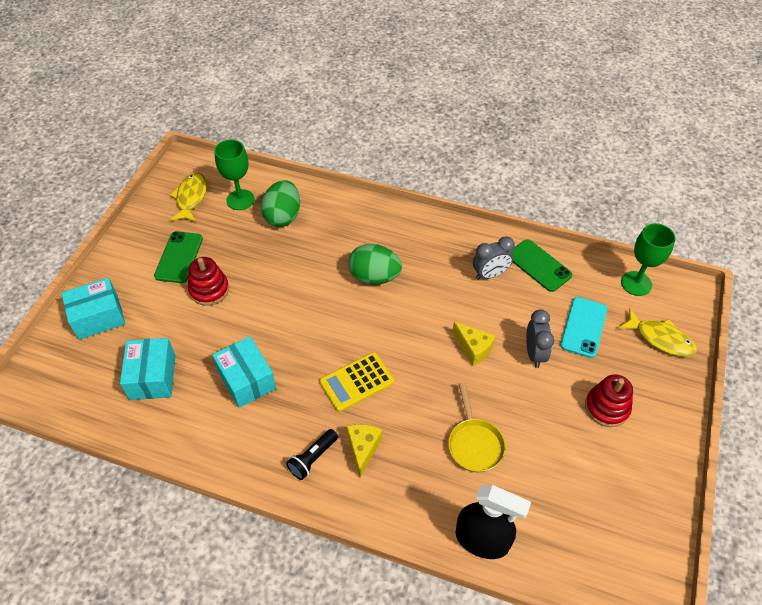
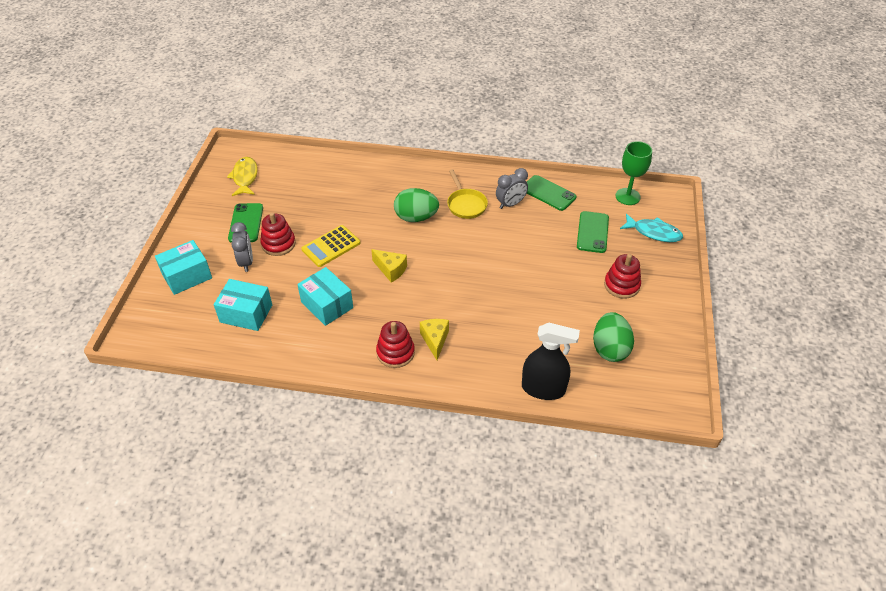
camera: 10 degrees left, 5 degrees down
(153, 377) = (246, 313): turquoise box -> turquoise box turned 60 degrees counterclockwise
(240, 200) = (288, 174): green goblet -> none
(283, 216) = (328, 182): green egg -> green egg (610, 349)
(313, 458) = (395, 352): black flashlight -> red stacking toy
(357, 382) = (419, 294): yellow calculator -> yellow calculator (331, 246)
(473, 348) = (508, 258): yellow cheese -> yellow cheese (391, 270)
(474, 444) = (523, 324): yellow pan -> yellow pan (466, 204)
(534, 353) = (558, 255): grey clock -> grey clock (246, 262)
(583, 327) = (592, 232): turquoise phone -> green phone
(660, 338) = (654, 232): yellow fish -> turquoise fish

